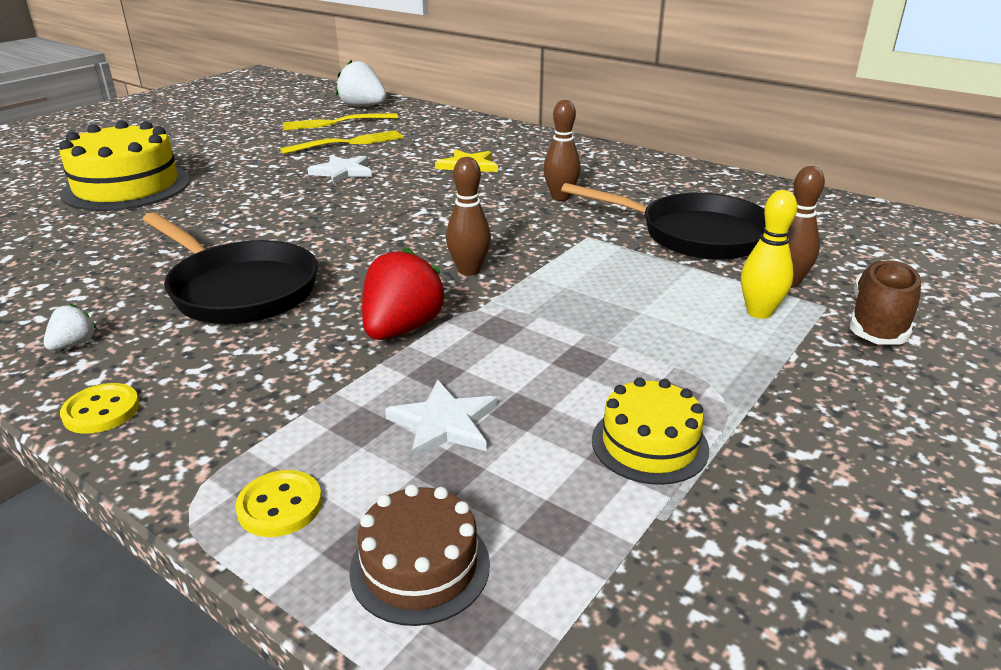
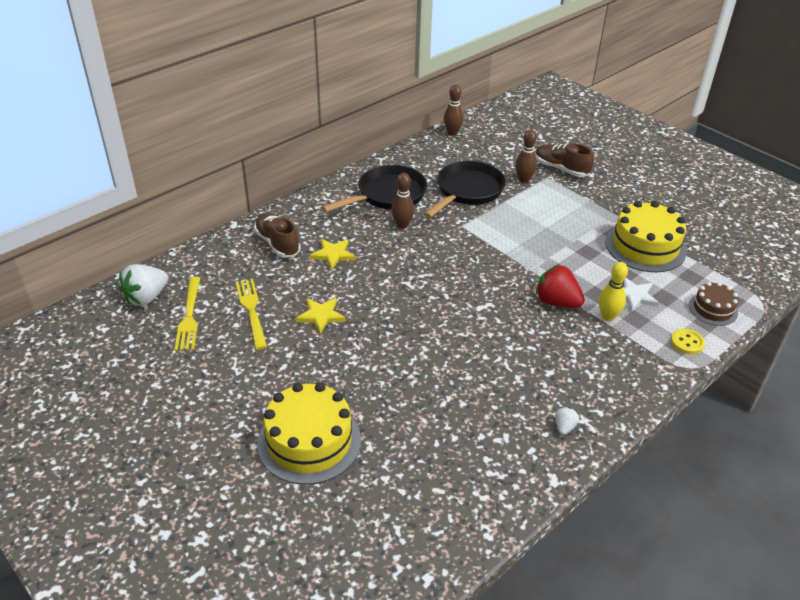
camera: 80 degrees left, 10 degrees up
(74, 344) = (564, 427): white strawberry -> white strawberry turned 75 degrees clockwise
(101, 411) = (627, 405): yellow button -> none
(239, 289) = (506, 363): black pan -> black pan (387, 195)
(342, 172) = (320, 316): white star -> yellow star
(469, 270) = (496, 273): brown bowling pin -> brown bowling pin (452, 133)
(477, 140) = (277, 243): none -> brown shoe
(649, 444) = (645, 246): yellow cake -> yellow cake, size x1.82
(759, 312) = (551, 195): yellow bowling pin -> yellow bowling pin (608, 316)

